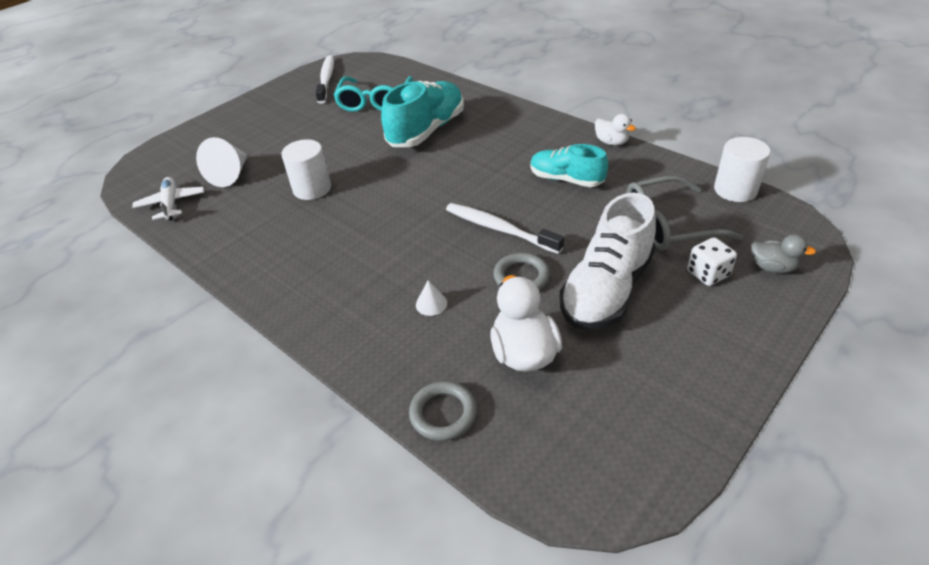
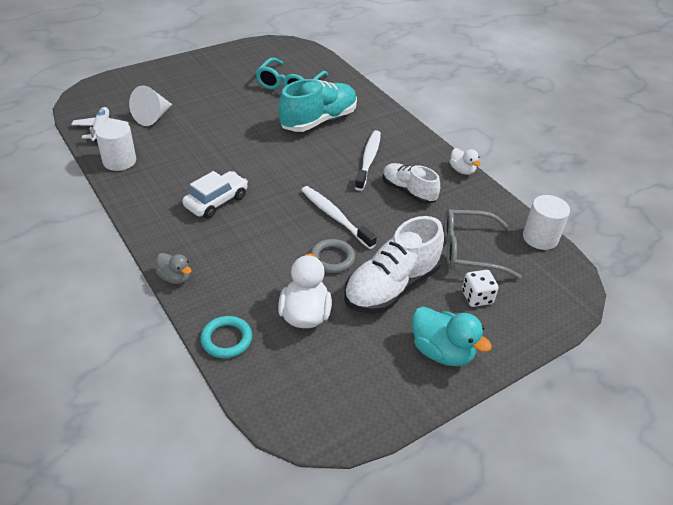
camera: 10 degrees right, 0 degrees up
(312, 188) = (209, 145): white cylinder -> white cylinder (119, 161)
(326, 79) = (260, 55): white toothbrush -> white toothbrush (368, 160)
(351, 250) = (216, 201): none -> white car
(431, 304) = (256, 259): white cone -> none
(443, 413) = (226, 339): grey ring -> turquoise ring
(566, 179) = (408, 191): turquoise shoe -> white shoe
(706, 348) = (442, 352): none -> turquoise duck
(772, 267) = (531, 307): grey duck -> grey duck (175, 278)

